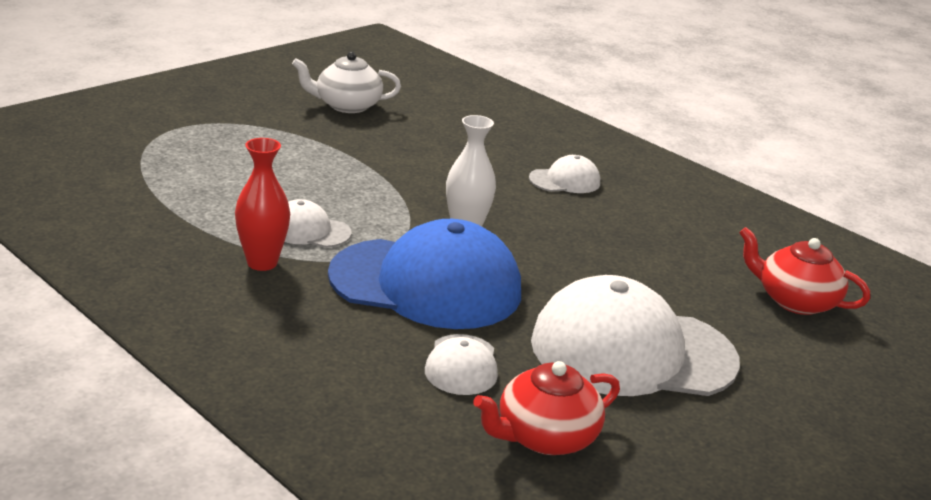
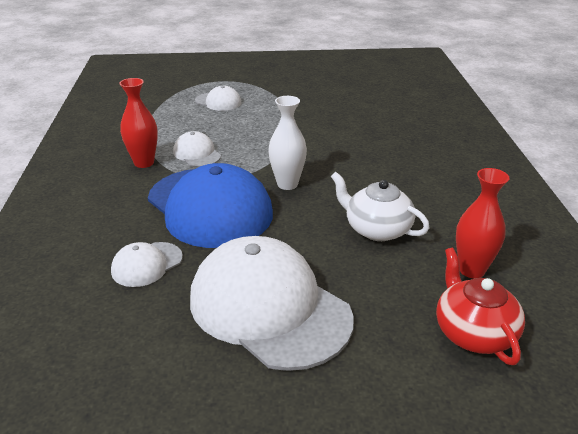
camera: 45 degrees right, 5 degrees up
(347, 105) = (336, 90): white teapot -> white teapot (377, 229)
(544, 437) = (116, 334): red teapot -> none
(565, 181) = (413, 174): white cap -> white cap (218, 102)
(729, 252) = (472, 270): none -> red vase

